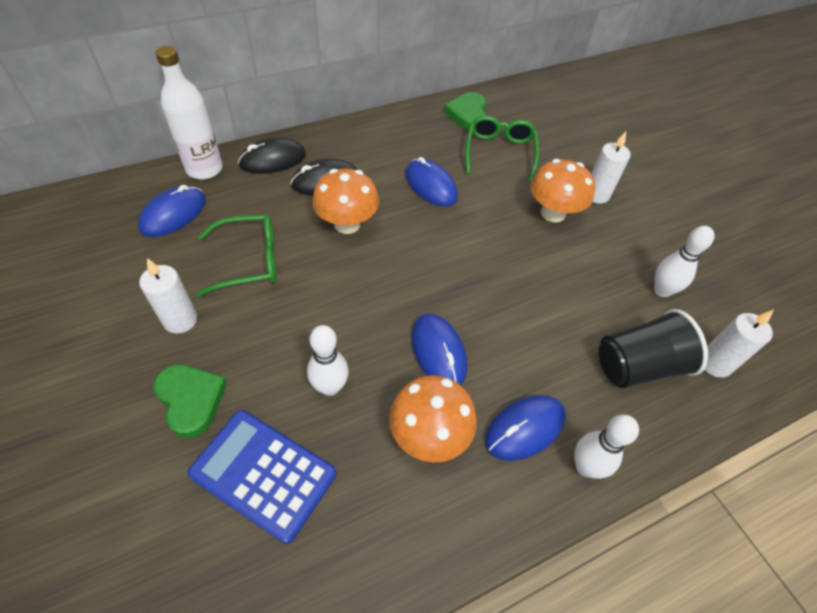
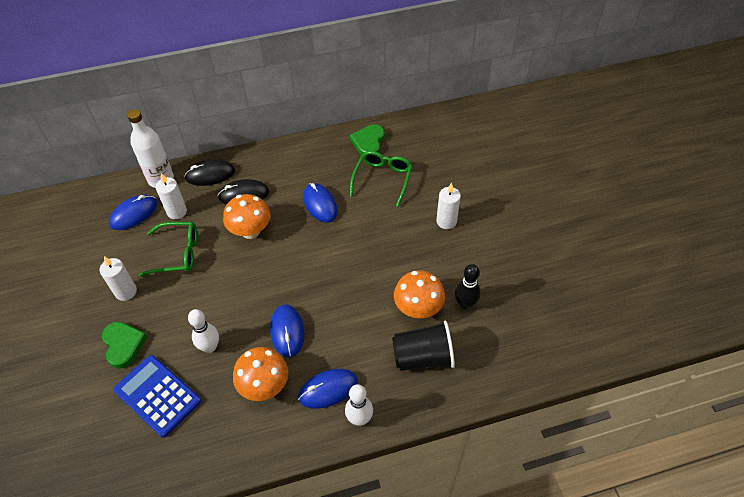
camera: 15 degrees right, 0 degrees up
(553, 213) = (406, 234): orange mushroom -> orange mushroom (418, 308)
(662, 291) = (465, 304): white bowling pin -> black bowling pin
(714, 363) = (481, 362): white candle -> white candle (177, 211)

